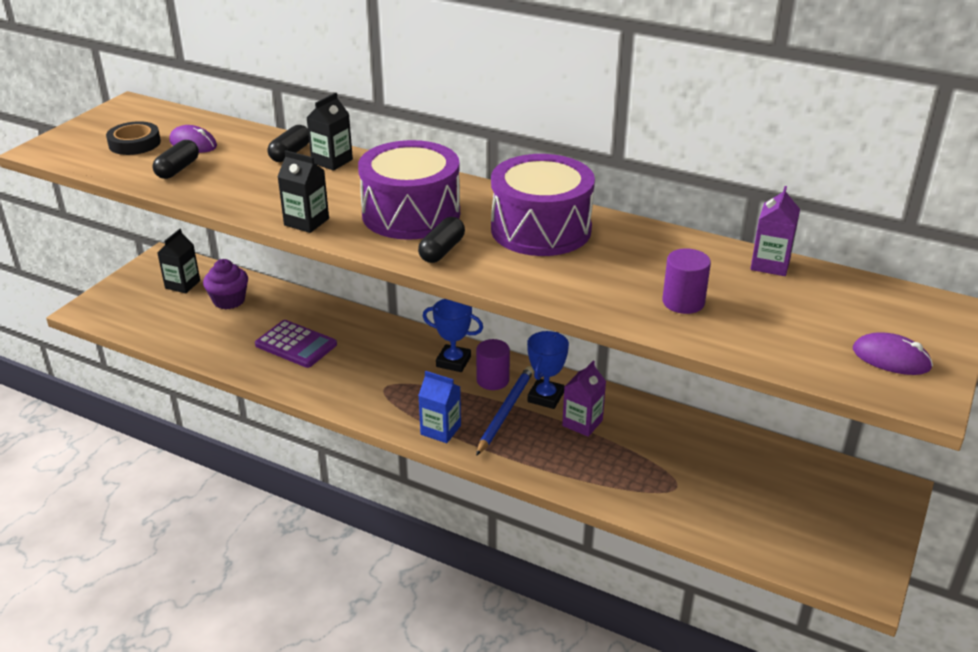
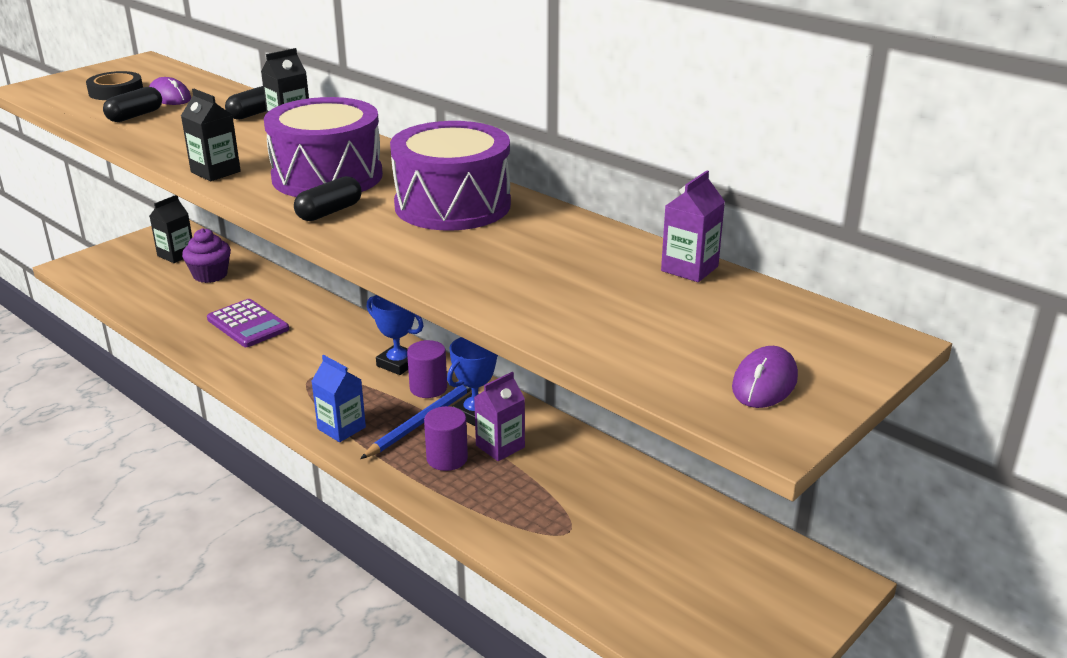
camera: 15 degrees right, 5 degrees down
(683, 302) = (554, 292): purple cylinder -> purple cylinder (447, 458)
(891, 358) = (764, 383): purple mouse -> purple mouse turned 75 degrees clockwise

